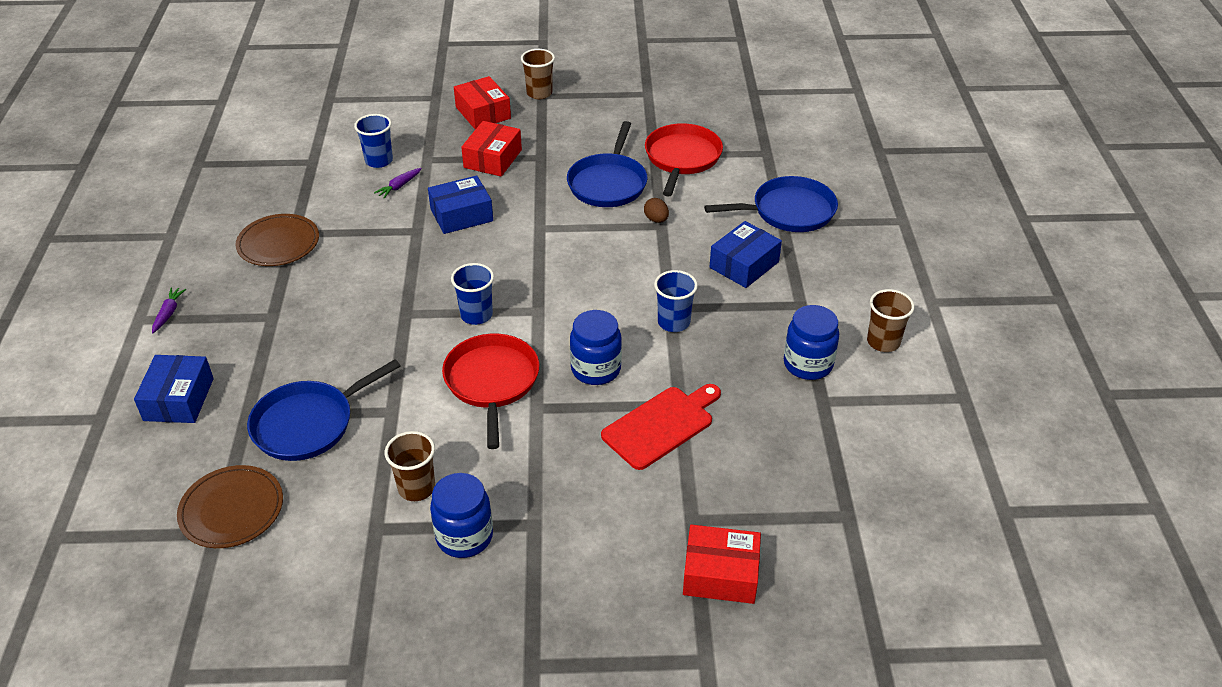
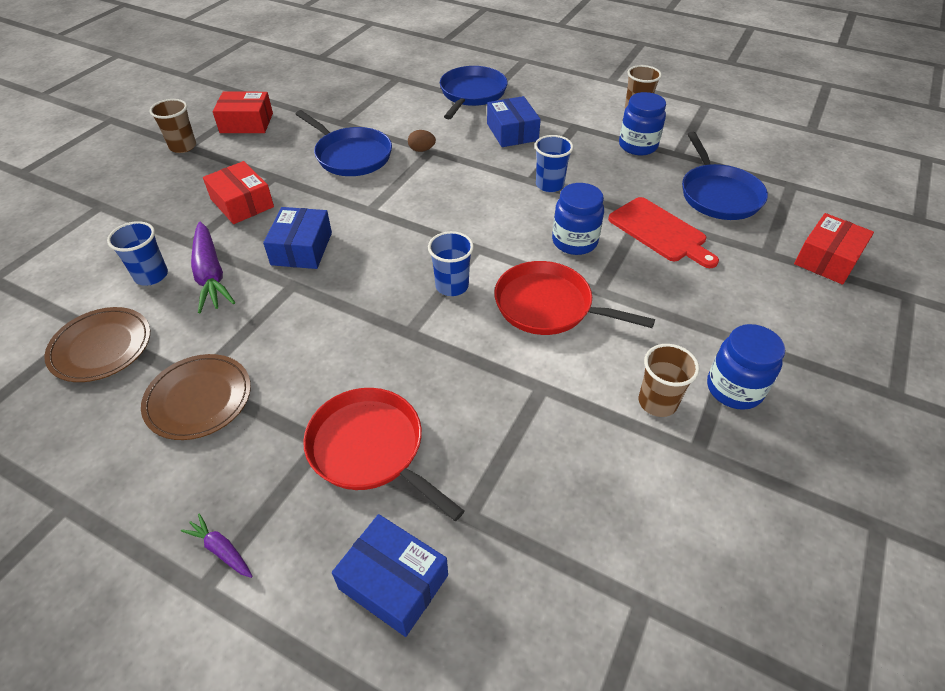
camera: 60 degrees left, 5 degrees up
(231, 509) = (614, 575): brown plate -> brown plate (101, 347)
(308, 424) = (518, 461): blue pan -> blue pan (718, 195)
(399, 186) = (210, 275): purple carrot -> purple carrot, size x2.02
(483, 113) = (166, 186): red box -> red box (246, 123)
(661, 425) = (660, 232): red cutting board -> red cutting board turned 150 degrees clockwise
(682, 158) = (361, 112): red pan -> red pan (370, 449)

